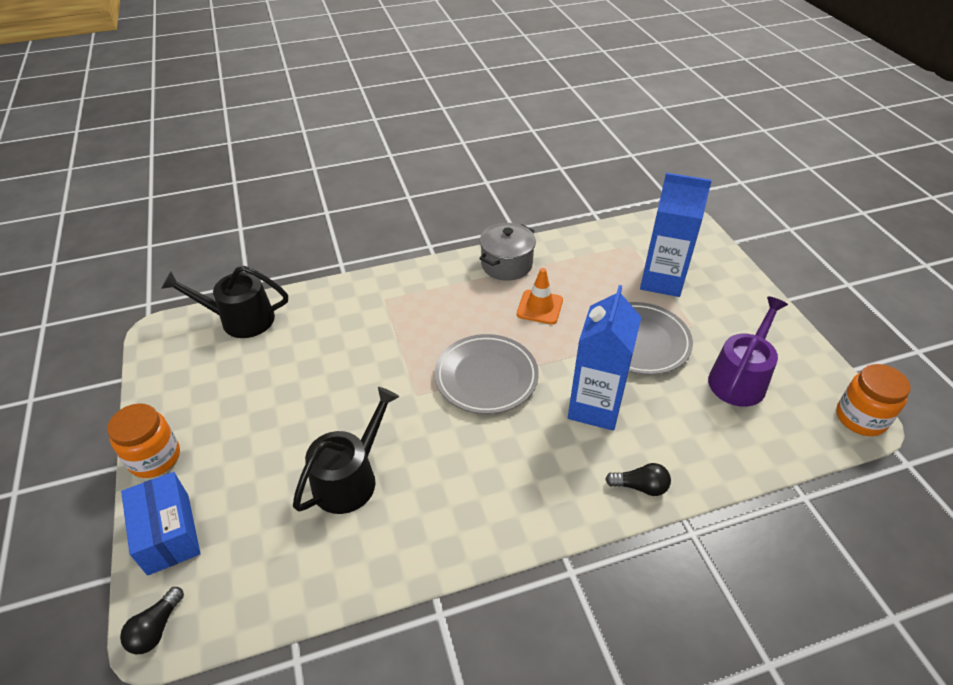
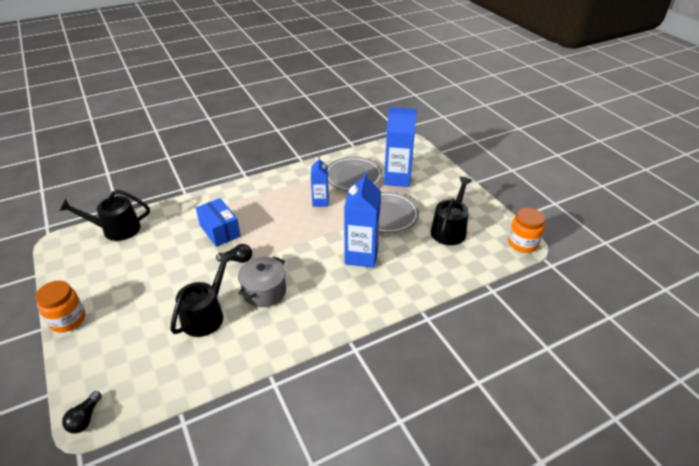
camera: 10 degrees left, 5 degrees down
(168, 533) = (84, 363): blue box -> blue box (220, 231)
(486, 377) = (289, 246): grey plate -> grey plate (353, 177)
(506, 264) = (296, 178): grey pot -> grey pot (264, 291)
(539, 307) = (320, 201): orange traffic cone -> blue carton
(640, 486) = (393, 297): black light bulb -> black light bulb (237, 260)
(739, 378) = (449, 230): purple watering can -> black watering can

